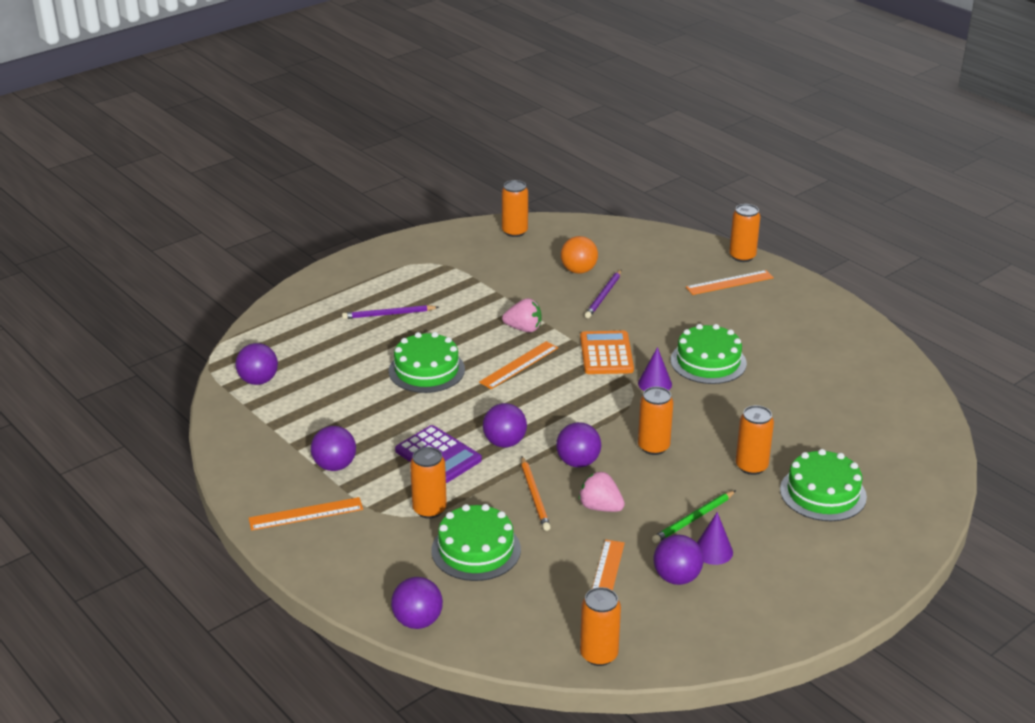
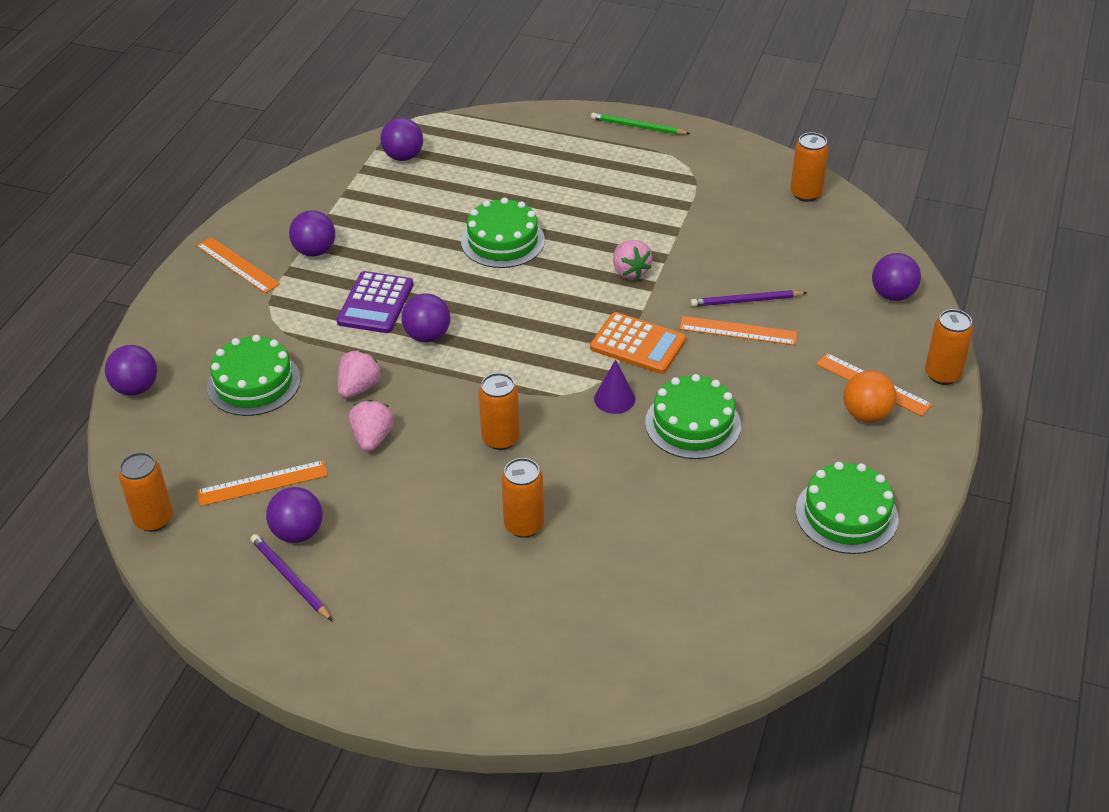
camera: 60 degrees right, 10 degrees up
(388, 314) = (573, 180): purple pencil -> purple pencil (290, 579)
(429, 509) = (292, 331): orange can -> none
(519, 365) = (563, 294): orange ruler -> orange ruler (738, 331)
(534, 496) = (359, 388): orange pencil -> pink strawberry
(578, 270) = (777, 265): orange ball -> orange ball (866, 414)
(578, 462) = (433, 396): purple ball -> purple ball (892, 295)
(606, 354) = (638, 344): orange calculator -> orange calculator turned 60 degrees clockwise
(693, 519) = (400, 512): green pencil -> green pencil (637, 127)
(713, 551) = (357, 545): purple cone -> none
(823, 493) = (519, 600): green cake -> green cake (846, 514)

